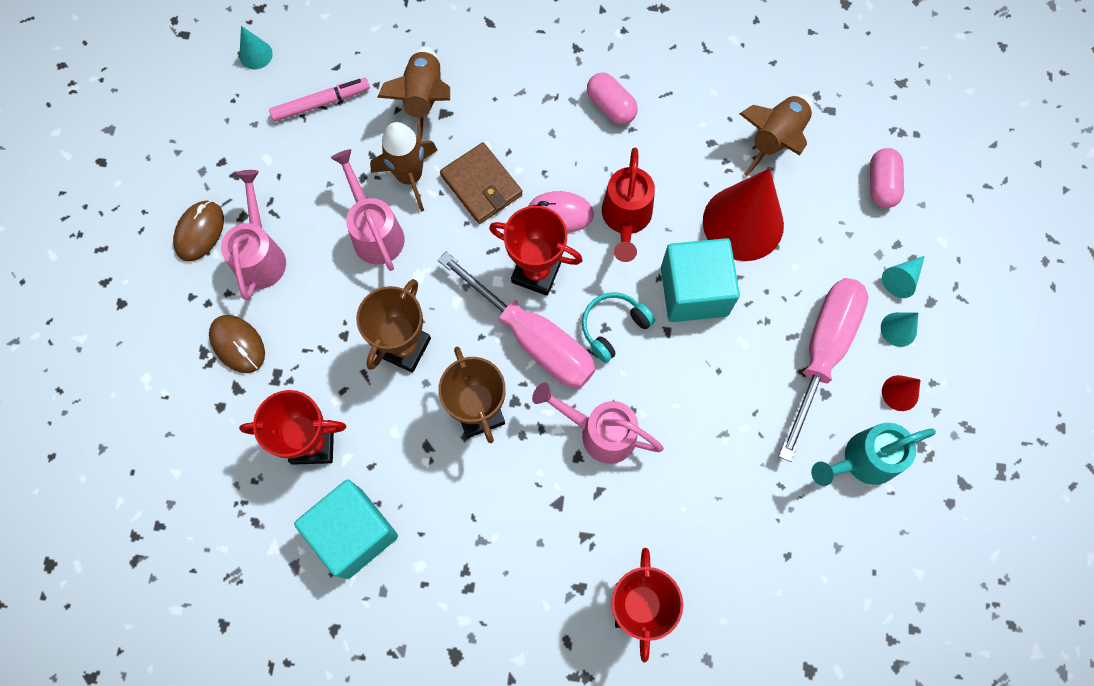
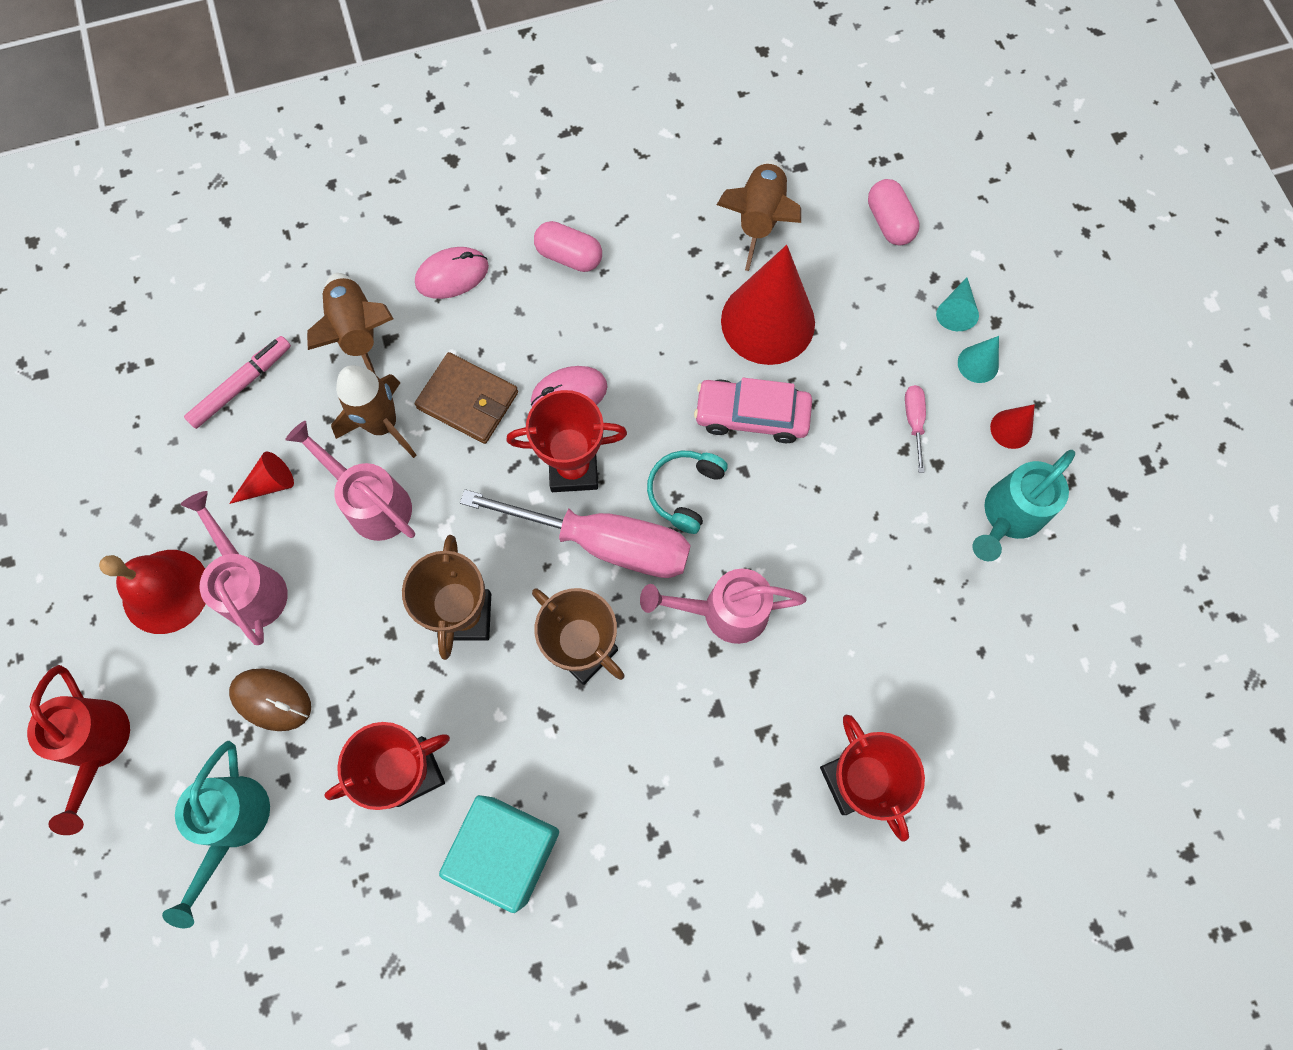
camera: 25 degrees left, 0 degrees up
(170, 421) = (232, 824): none -> turquoise watering can
(199, 232) = (165, 591): brown mouse -> red bell
(256, 54) = (138, 362): turquoise cone -> none
(307, 185) = (269, 484): none -> red cone
(514, 84) = (452, 275): none -> pink mouse
(626, 219) = (642, 370): red watering can -> red watering can (98, 746)
(694, 291) = (751, 416): turquoise cube -> pink car
(822, 353) = (914, 422): pink screwdriver -> pink screwdriver, size x0.41

